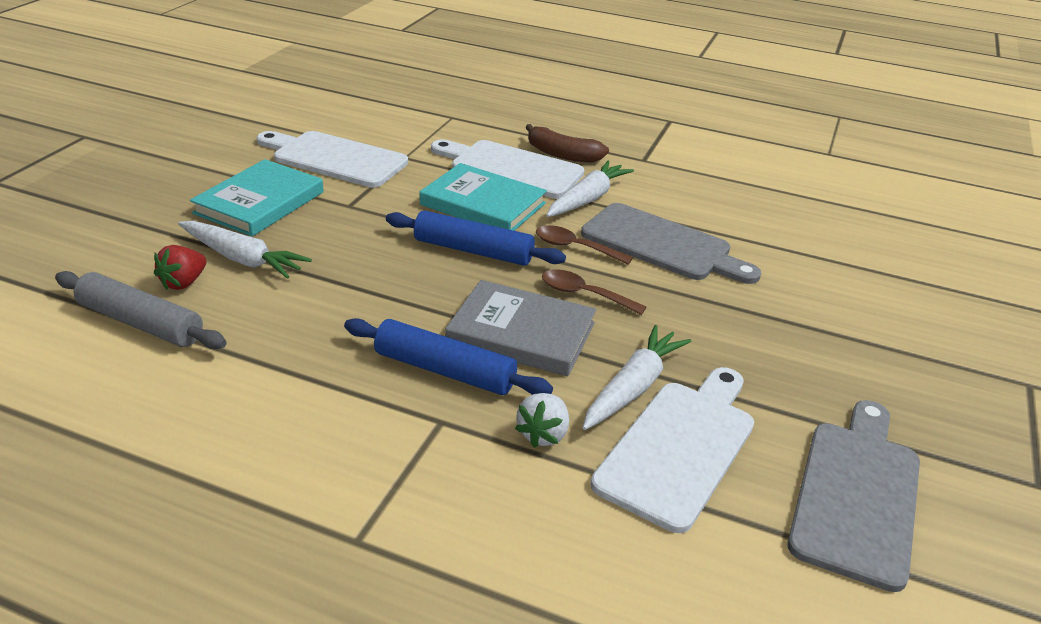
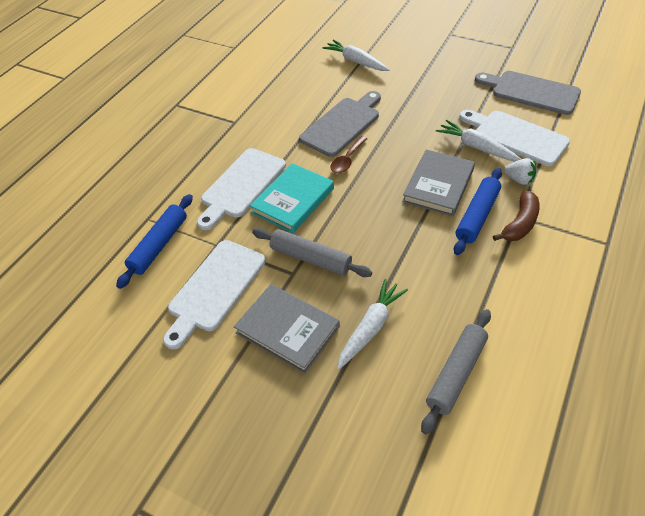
camera: 80 degrees left, 15 degrees up
(183, 283) = (404, 358): red strawberry -> none
(259, 203) = (287, 330): turquoise book -> grey book
(372, 217) = (311, 258): none -> grey rolling pin
(473, 251) = (353, 205): blue rolling pin -> blue rolling pin (159, 245)
(562, 154) = (222, 159): brown banana -> brown banana (520, 224)
(584, 294) = (397, 159): brown spoon -> none
(587, 199) = (287, 151): white carrot -> white carrot (355, 61)

